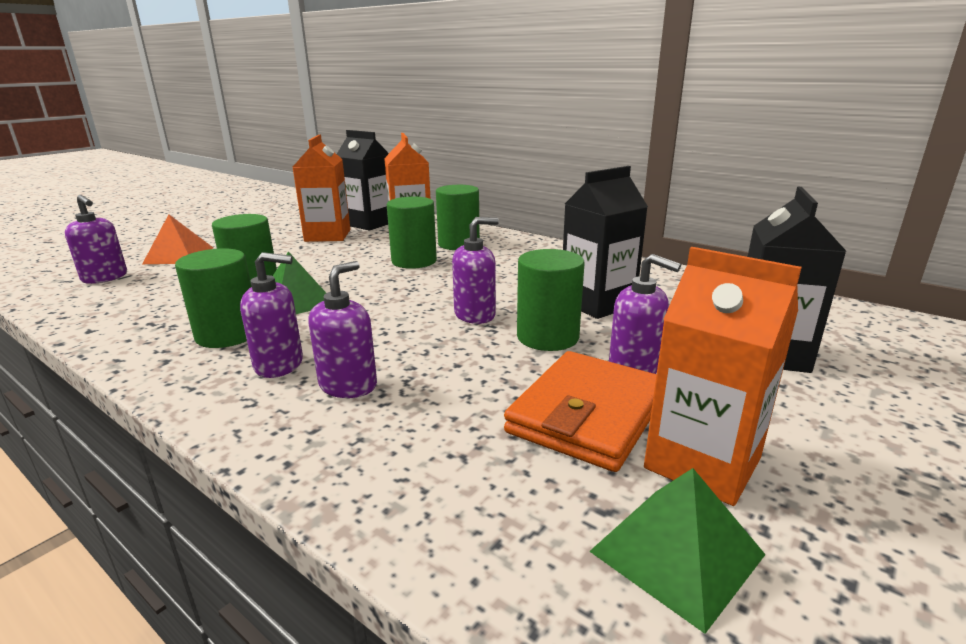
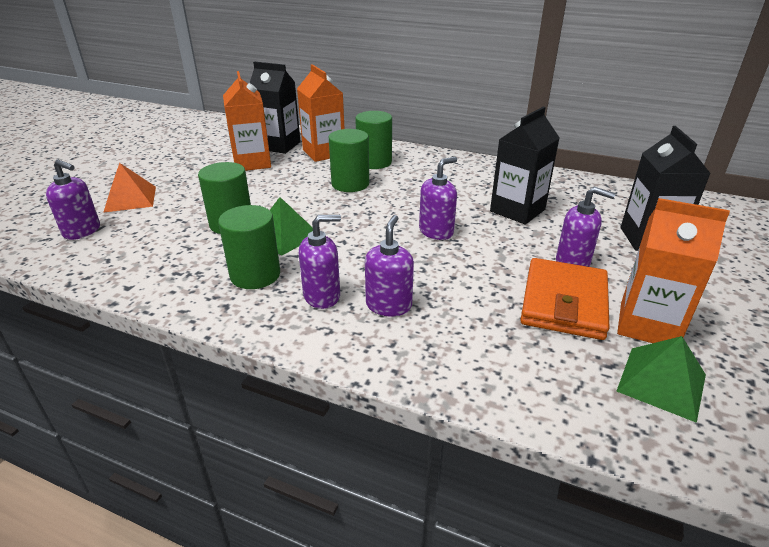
camera: 15 degrees left, 10 degrees up
(547, 337) = (501, 245): green cylinder -> none

